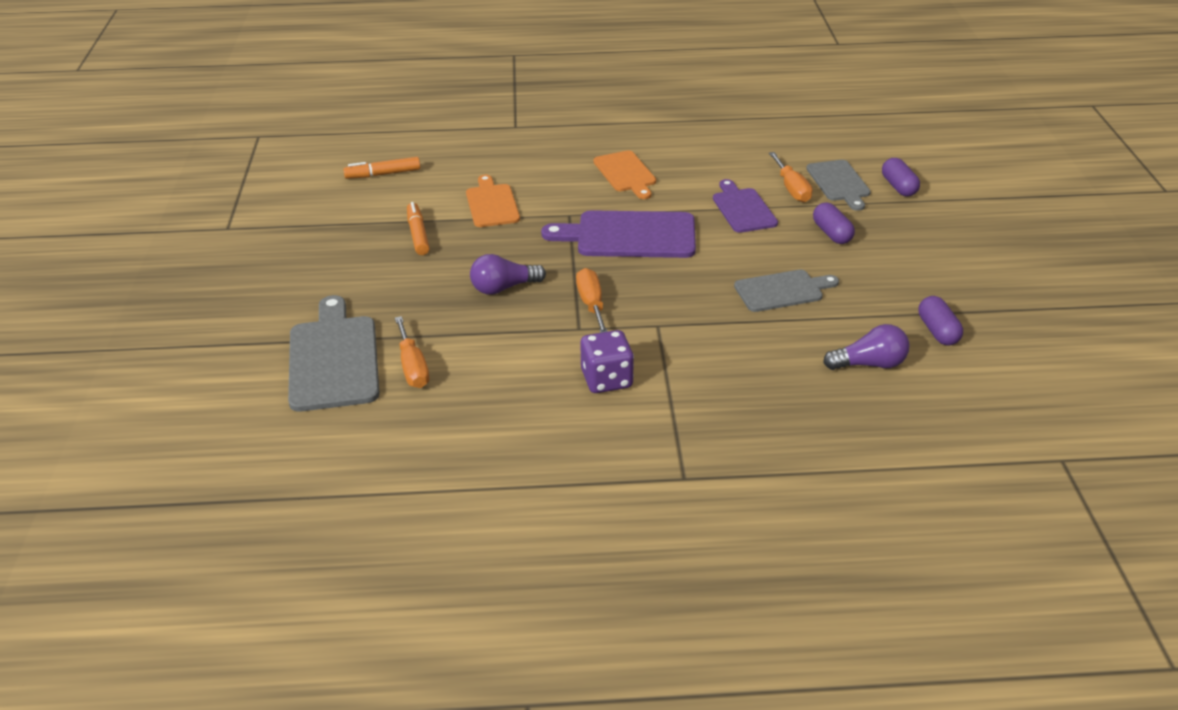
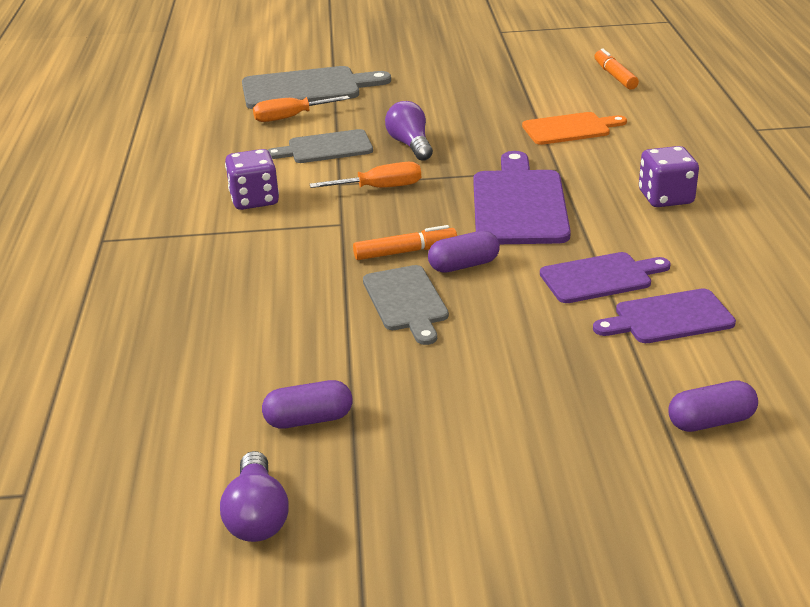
camera: 90 degrees right, 5 degrees down
(418, 234) = (502, 101): orange marker -> orange marker (405, 252)
(625, 173) = (665, 198): orange cutting board -> purple dice
(792, 189) = (668, 318): orange screwdriver -> purple cutting board
(832, 233) = (550, 346): purple capsule -> purple capsule (464, 265)
(839, 183) = (702, 361): grey cutting board -> grey cutting board (326, 148)
(869, 364) = (248, 357): purple light bulb -> purple light bulb (257, 516)

